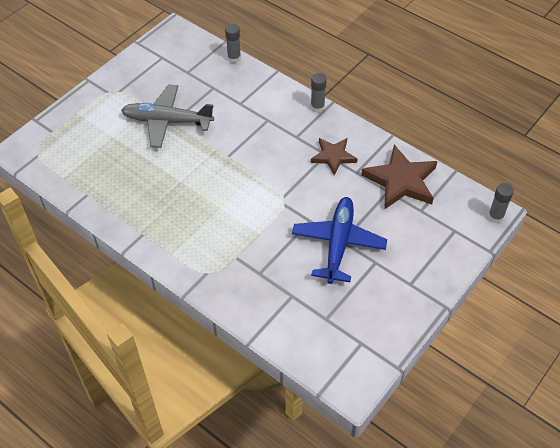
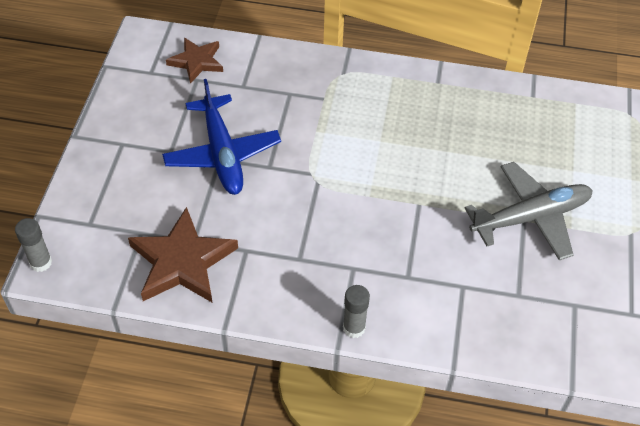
camera: 150 degrees right, 0 degrees up
(234, 58) = (532, 361): grey glue stick -> none
(333, 157) = (287, 259): brown star -> brown star (196, 62)

